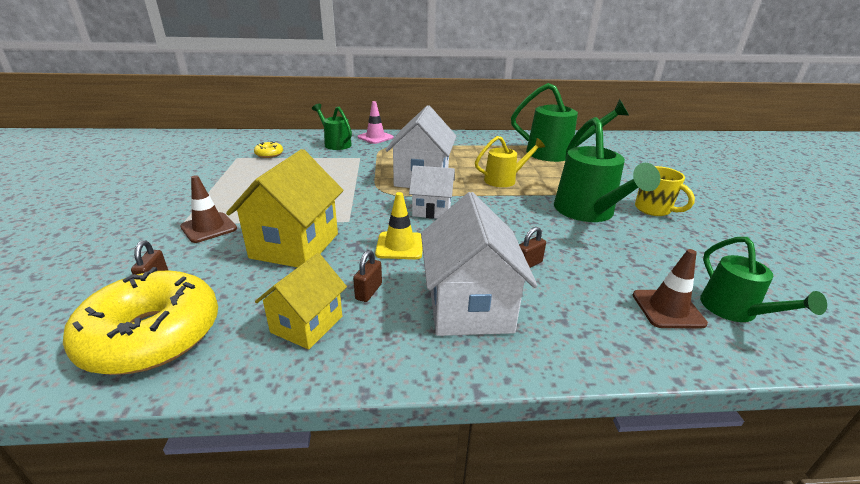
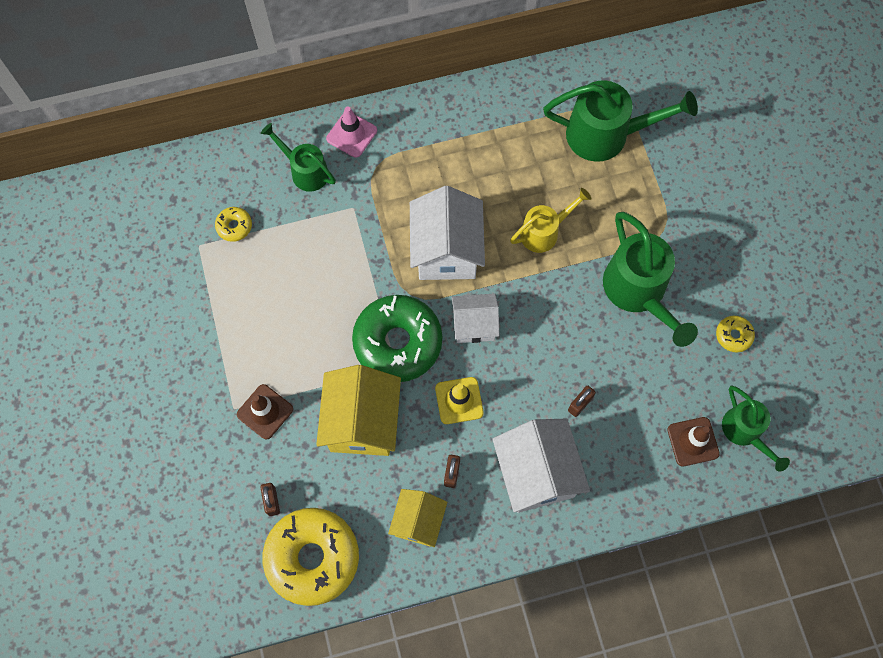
camera: 10 degrees left, 40 degrees up
(358, 210) = (398, 342): none -> green donut
(654, 210) = (709, 269): yellow mug -> none
(691, 245) = (733, 335): none -> yellow donut

